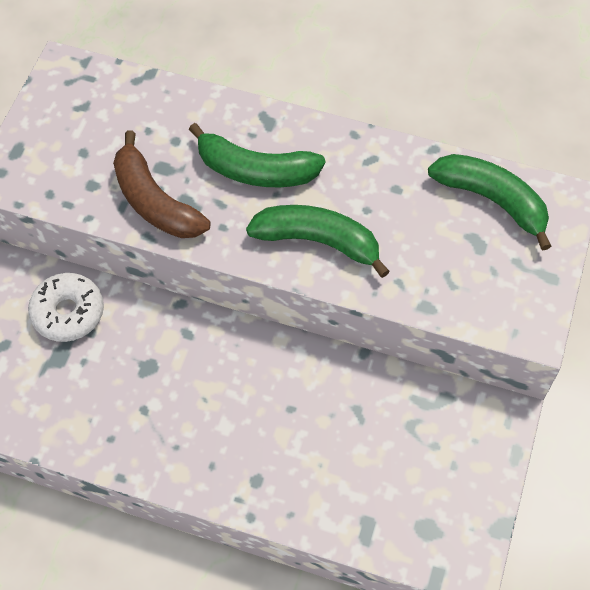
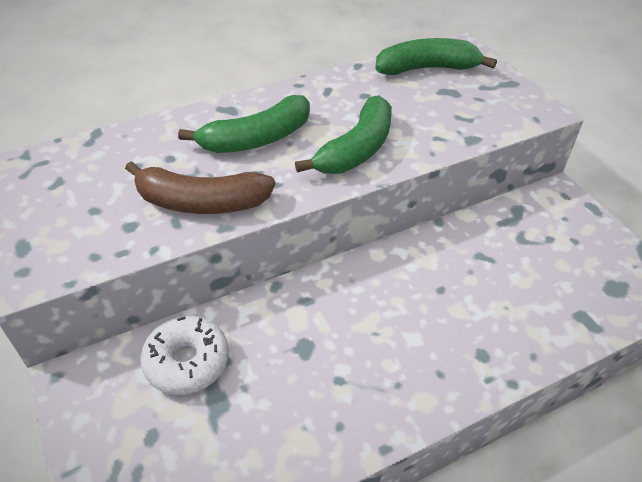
camera: 45 degrees left, 15 degrees down
(318, 241) = (356, 149): green banana -> green banana turned 150 degrees clockwise

